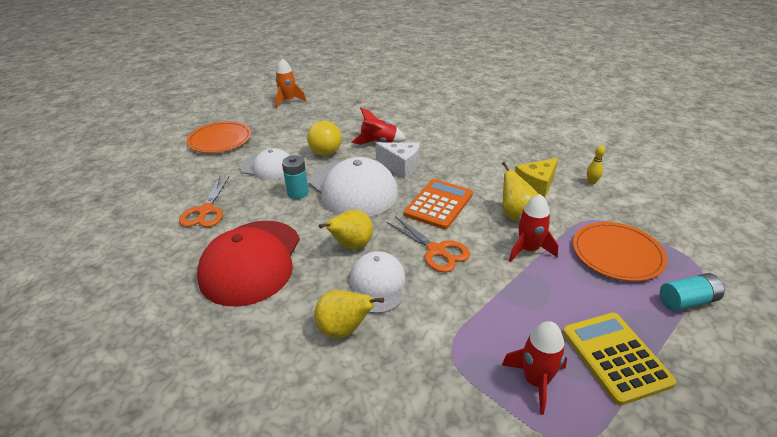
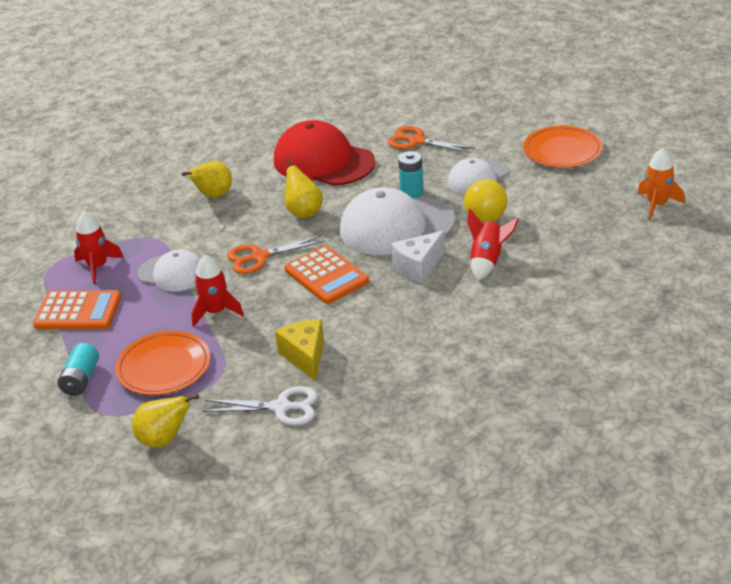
camera: 115 degrees right, 0 degrees up
(377, 284) = (245, 218): white cap -> white cap (172, 273)
(516, 215) = (269, 323): yellow pear -> yellow pear (164, 439)
(591, 182) = (281, 407): yellow bowling pin -> white scissors
(615, 357) = (78, 311): yellow calculator -> orange calculator

